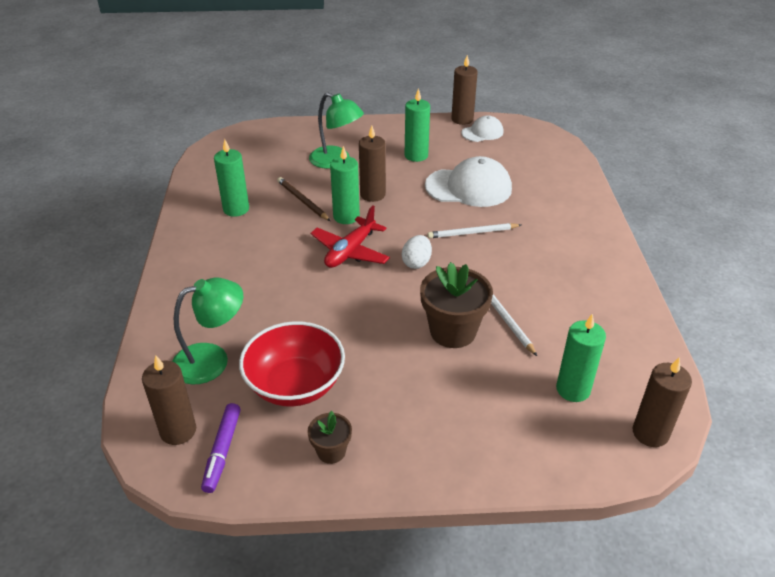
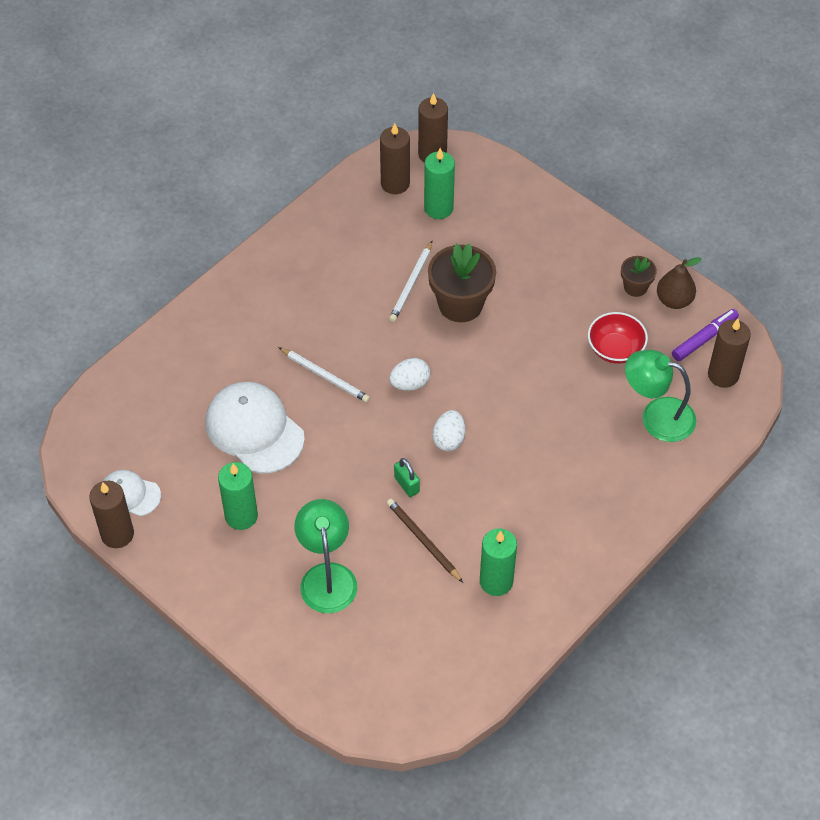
camera: 135 degrees left, 15 degrees up
(283, 466) = (674, 300): none -> brown pear
(295, 385) = (615, 349): red bowl -> red bowl, size x0.64
(302, 201) = (423, 541): brown pencil -> brown pencil turned 135 degrees clockwise
(346, 216) = (406, 484): green candle -> green padlock
(350, 251) = (449, 439): red plane -> white egg
(372, 194) = (350, 494): brown candle -> brown candle (395, 183)

